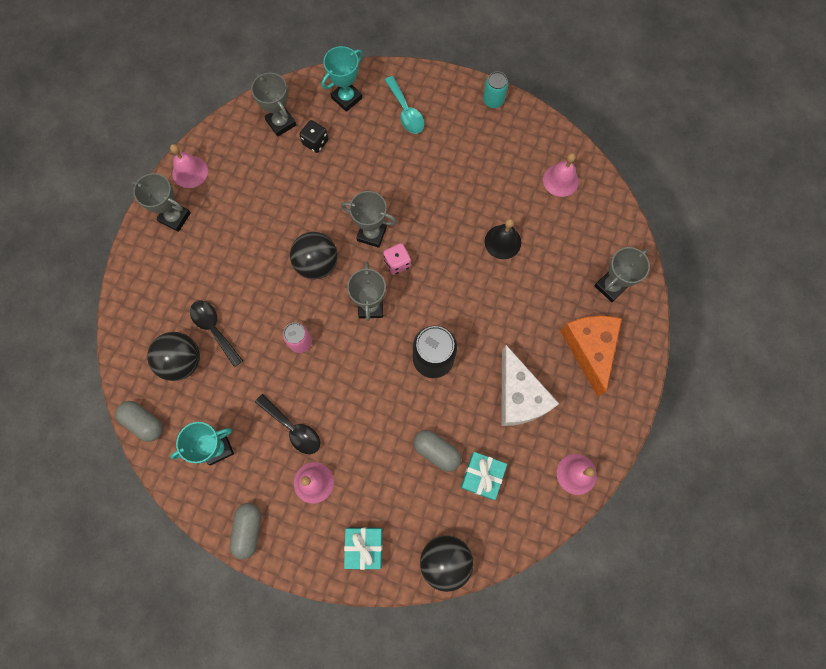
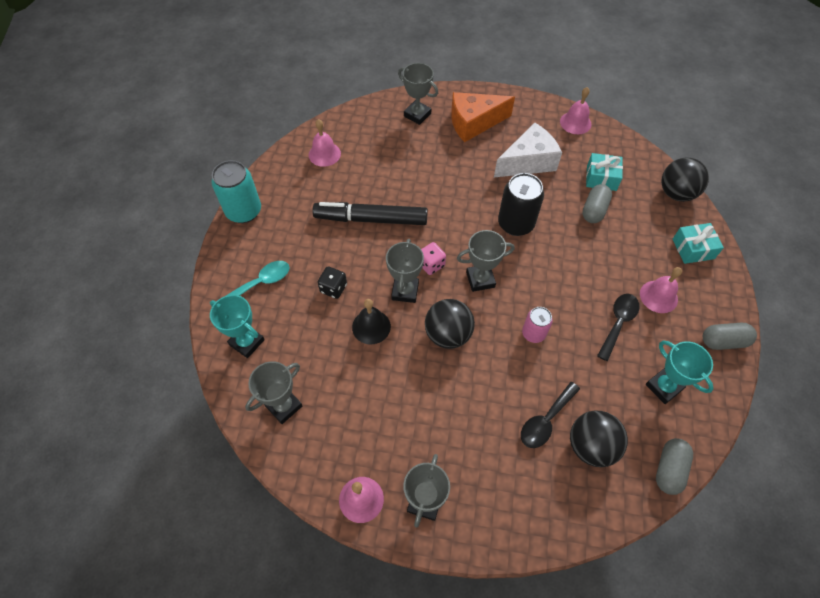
camera: 100 degrees left, 15 degrees down
(315, 142) = (306, 363): black dice -> black dice (333, 288)
(463, 215) = (371, 219): none -> black marker
(493, 100) = (244, 211): turquoise can -> turquoise can, size x1.70
(502, 242) = (392, 187): black bell -> black bell (371, 326)

